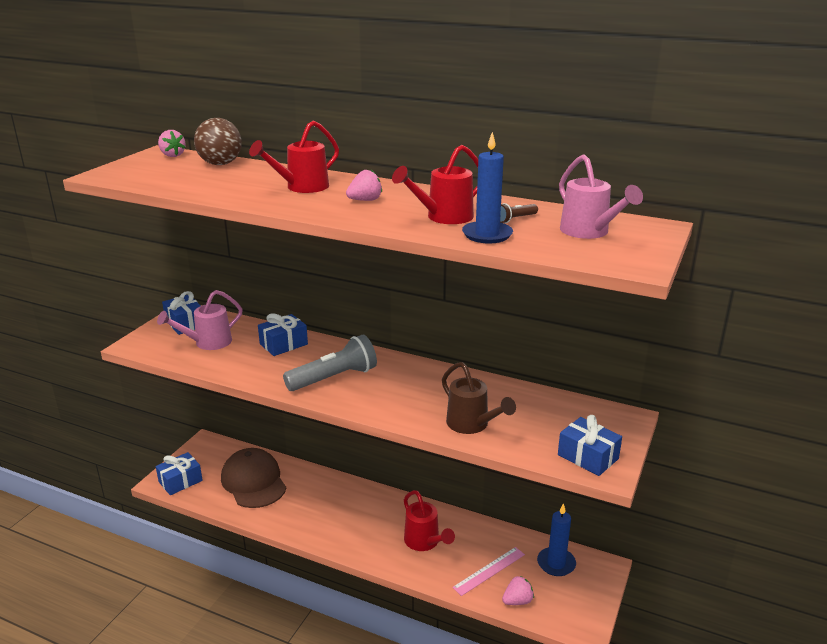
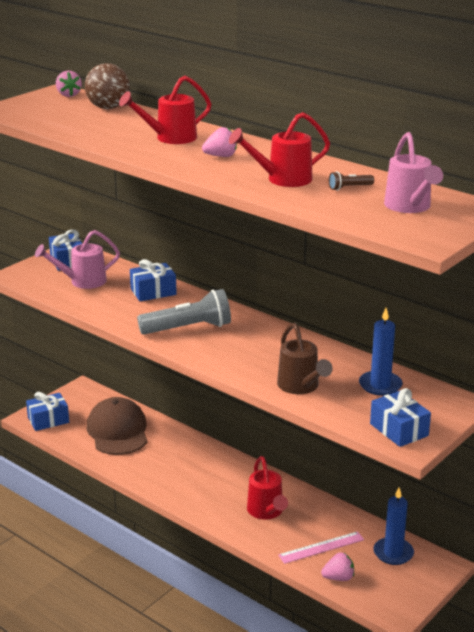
camera: 15 degrees right, 0 degrees up
(487, 235) = (311, 199): blue candle -> blue candle (380, 385)

